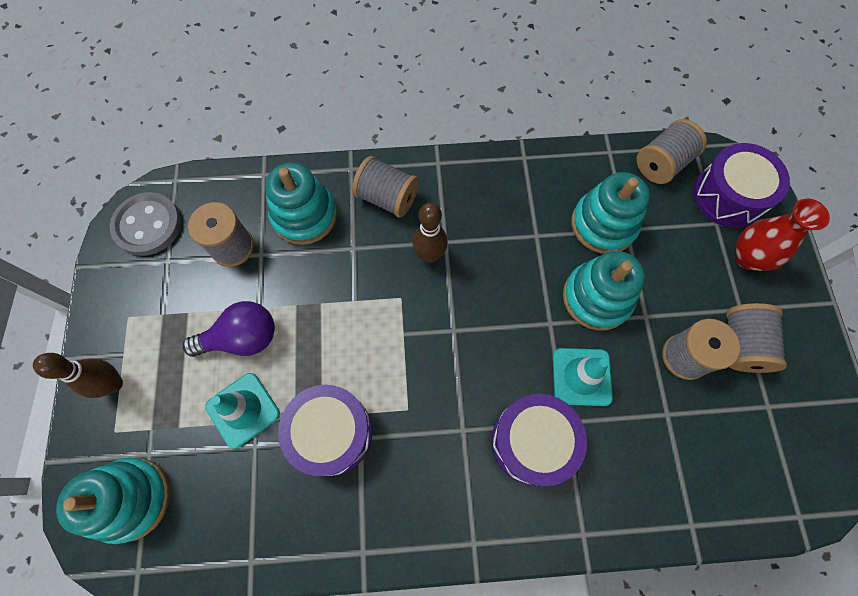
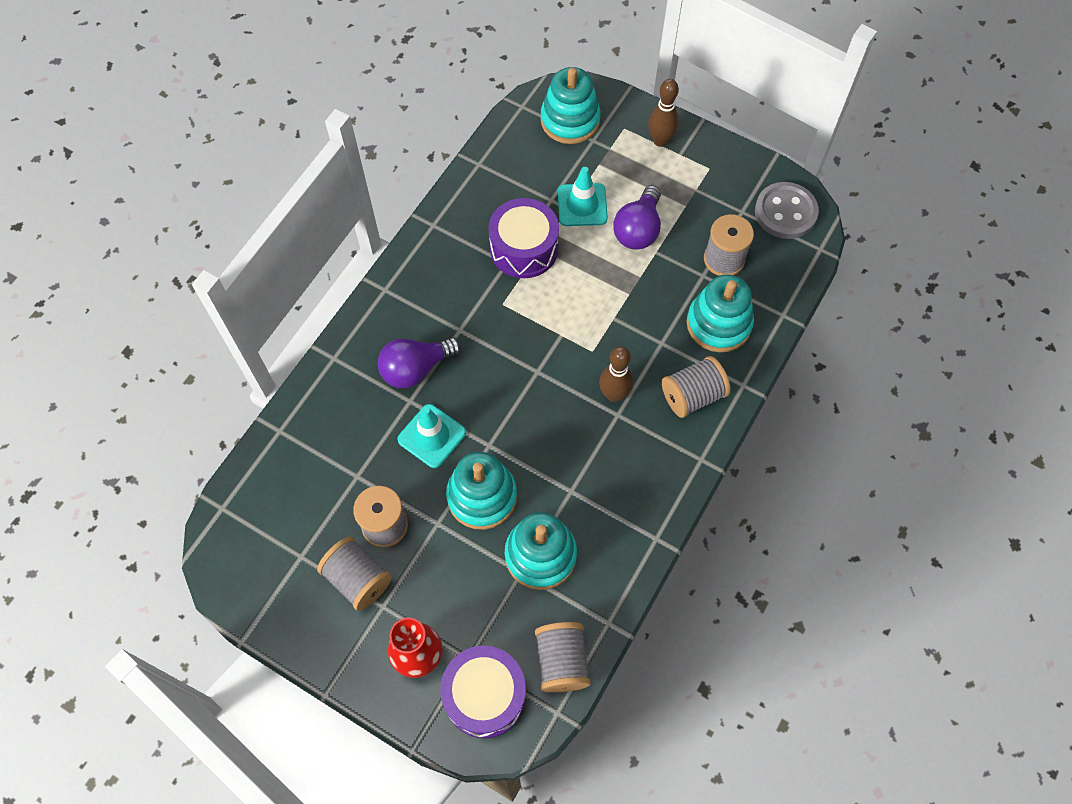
camera: 125 degrees right, 5 degrees down
(532, 441) = (415, 369): purple drum -> purple light bulb

